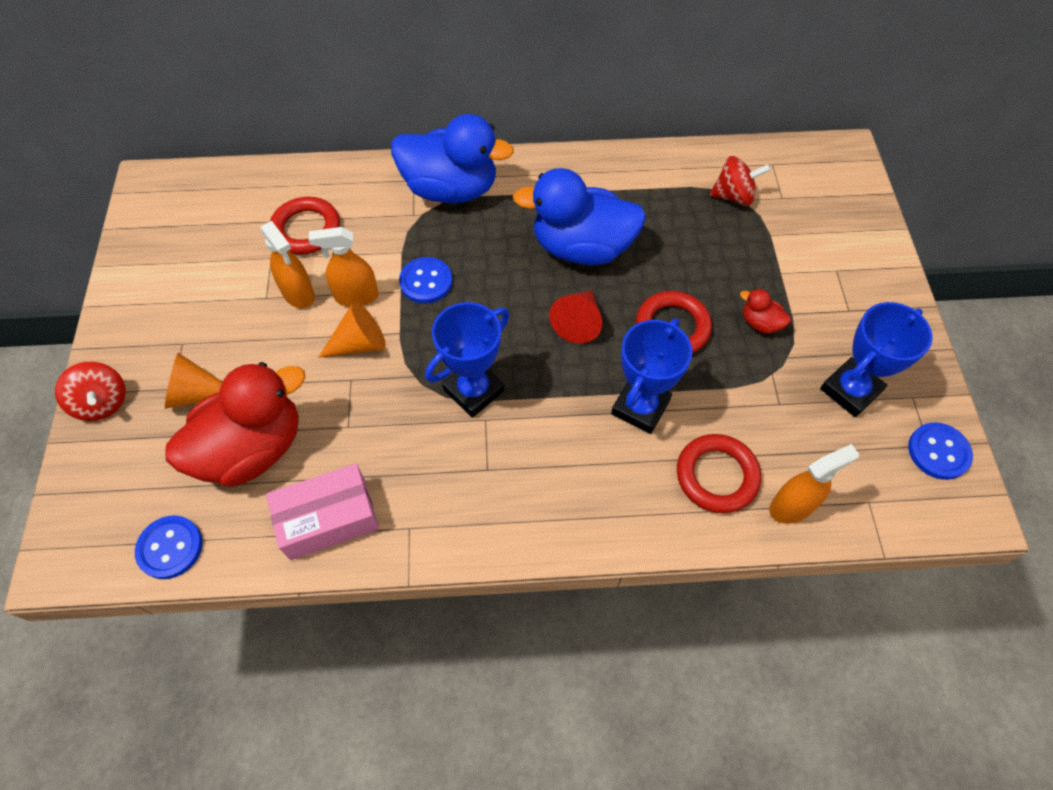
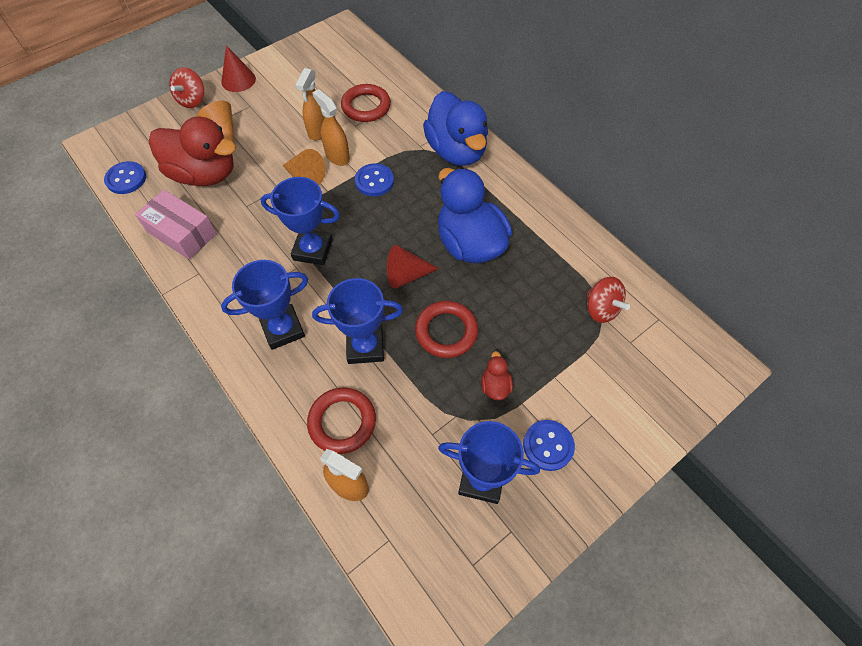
camera: 55 degrees right, 0 degrees up
(121, 333) = (238, 80): none -> red cone
(561, 475) = (283, 329): none -> blue trophy
(938, 452) = (471, 575): blue button -> blue button (548, 445)

